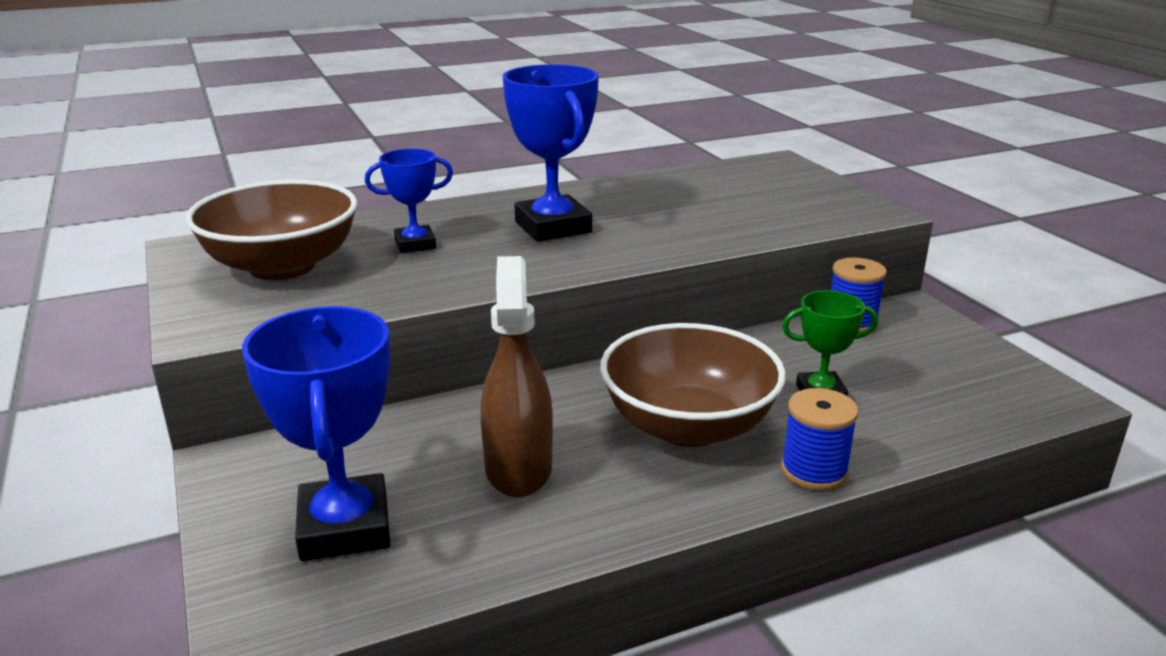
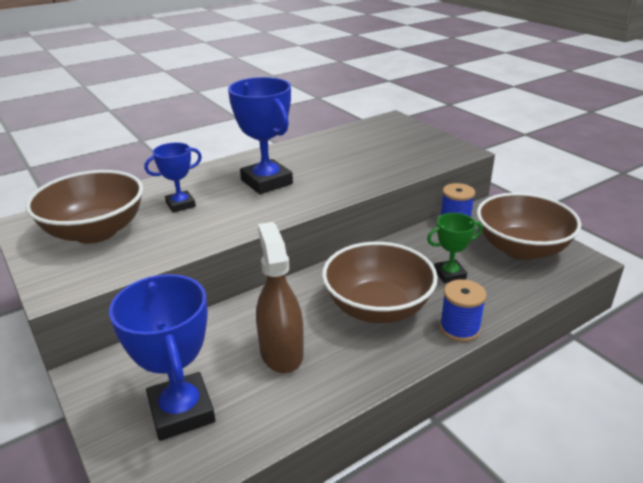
camera: 10 degrees left, 5 degrees up
(953, 370) = (521, 249): none -> brown bowl

